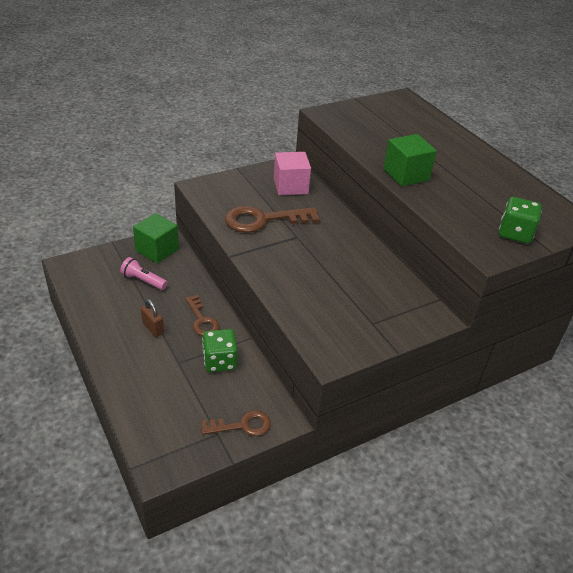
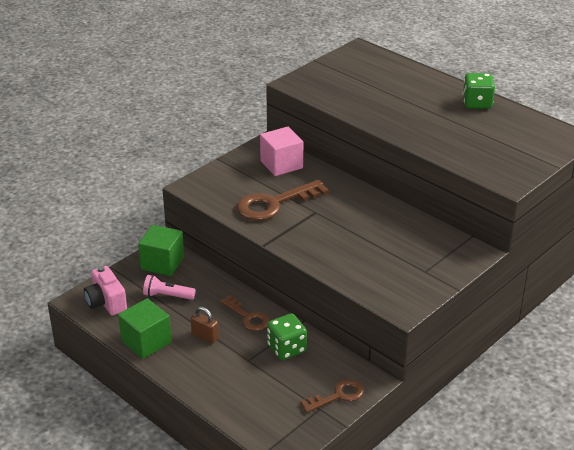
camera: 15 degrees left, 5 degrees down
(88, 272) = (106, 302): none -> pink camera
(406, 175) = (403, 127): green cube -> green cube (146, 342)
(515, 233) = (523, 159): green dice -> green dice (477, 103)

